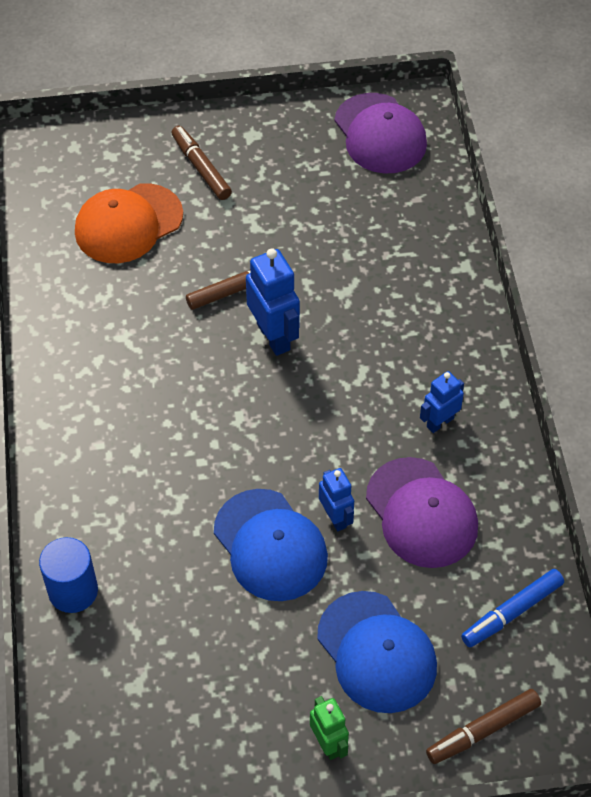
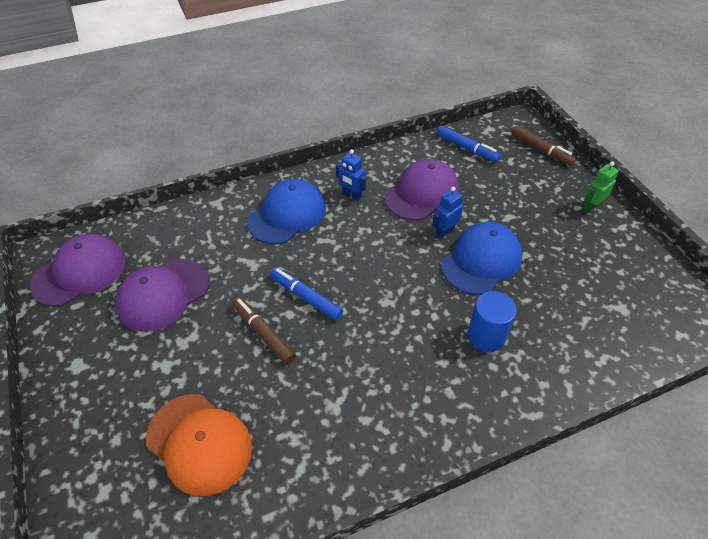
camera: 105 degrees left, 5 degrees down
(73, 591) = (580, 368): blue cylinder -> blue cylinder (486, 336)
(201, 168) = (121, 398): brown marker -> none
(274, 336) = (306, 297): blue robot -> blue marker
(323, 205) = (163, 294): none -> purple cap
(376, 652) = (523, 197): blue cap -> blue cap (287, 214)

